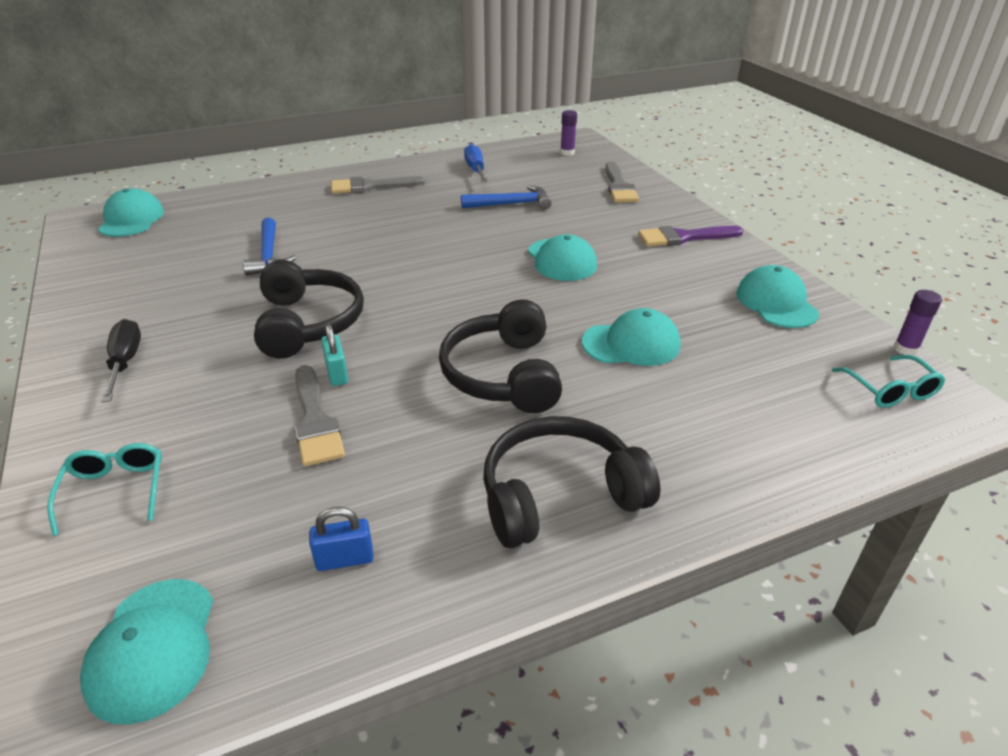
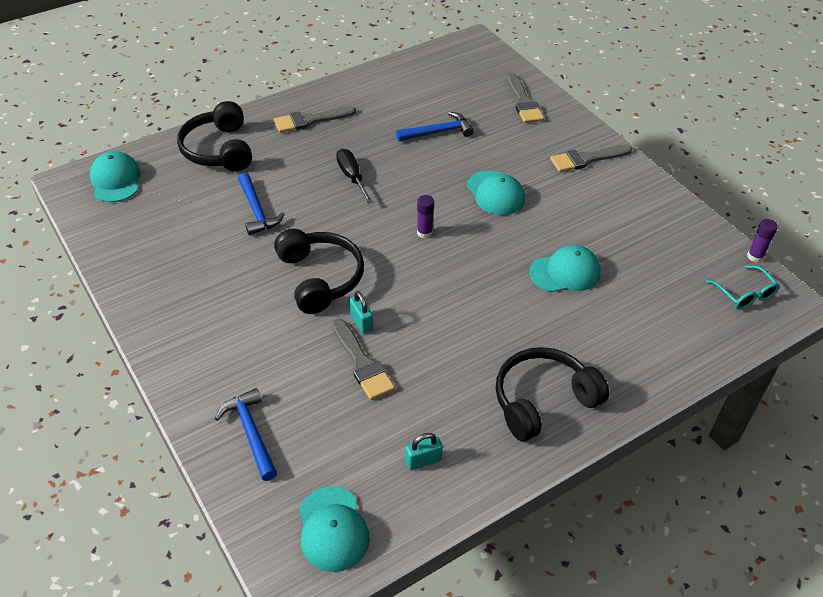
camera: 10 degrees left, 10 degrees up
(115, 490) = (251, 433): turquoise glasses -> blue hammer
(125, 362) = (197, 330): black screwdriver -> black screwdriver (352, 177)
(345, 559) = (423, 461): blue padlock -> turquoise padlock
(475, 170) = (395, 91): blue screwdriver -> none
(503, 374) = (481, 310): black headphones -> black headphones (219, 150)
(567, 152) = (469, 61): purple glue stick -> purple glue stick (424, 233)
(684, 237) = (586, 159): purple brush -> grey brush
(776, 303) = (663, 222): turquoise cap -> none

